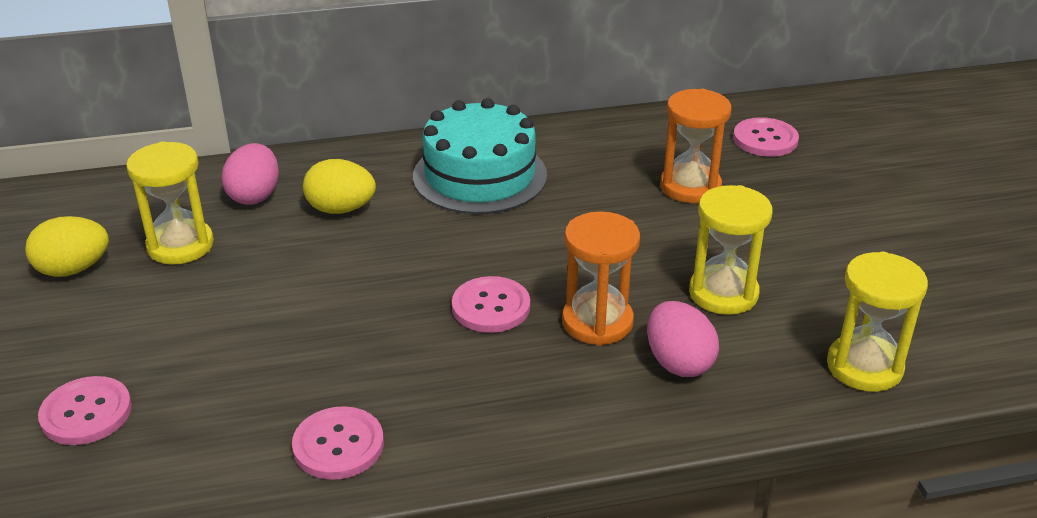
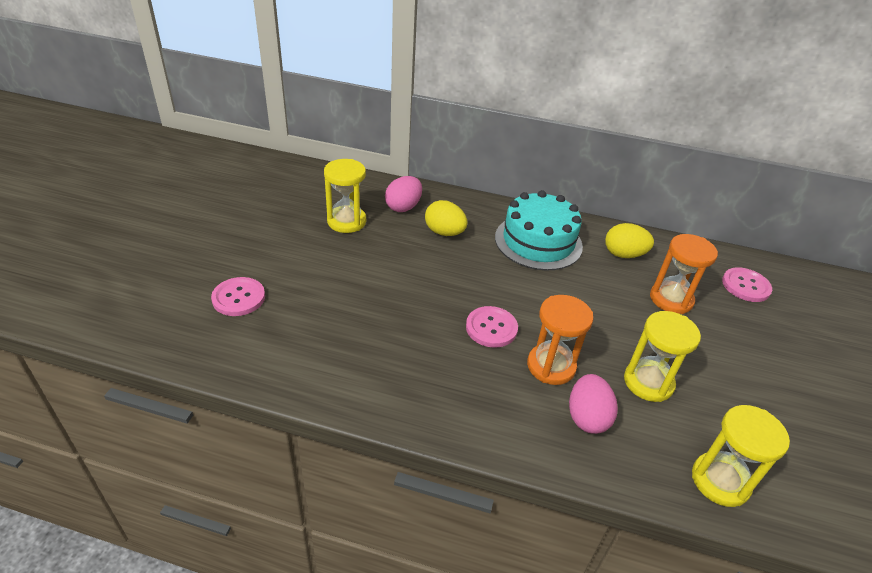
camera: 25 degrees right, 5 degrees up
(73, 269) = (286, 214): yellow egg -> yellow egg (623, 254)
(338, 445) = (349, 376): pink button -> none

